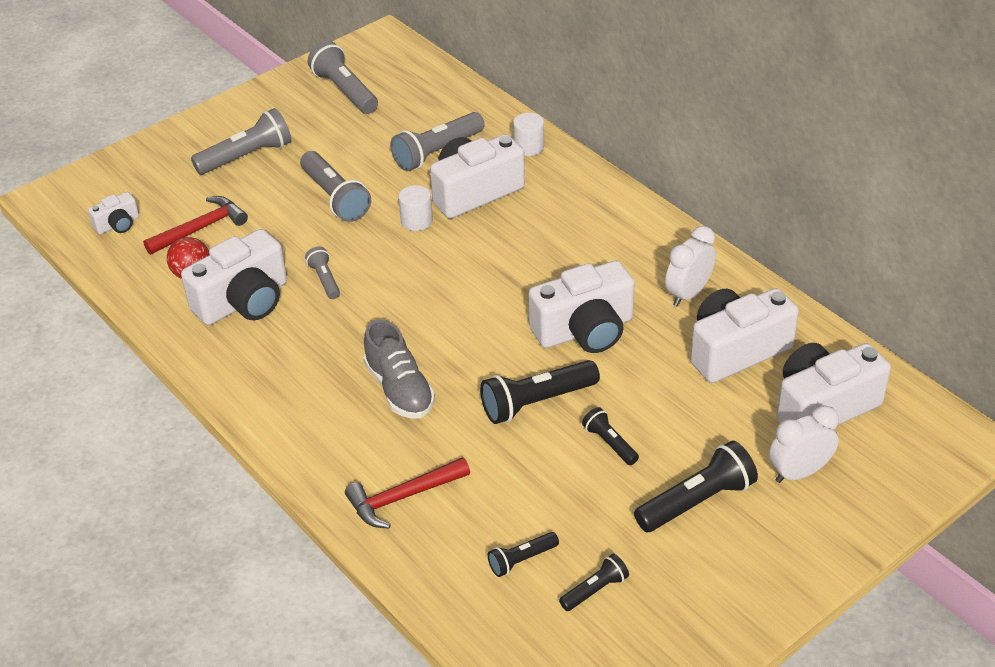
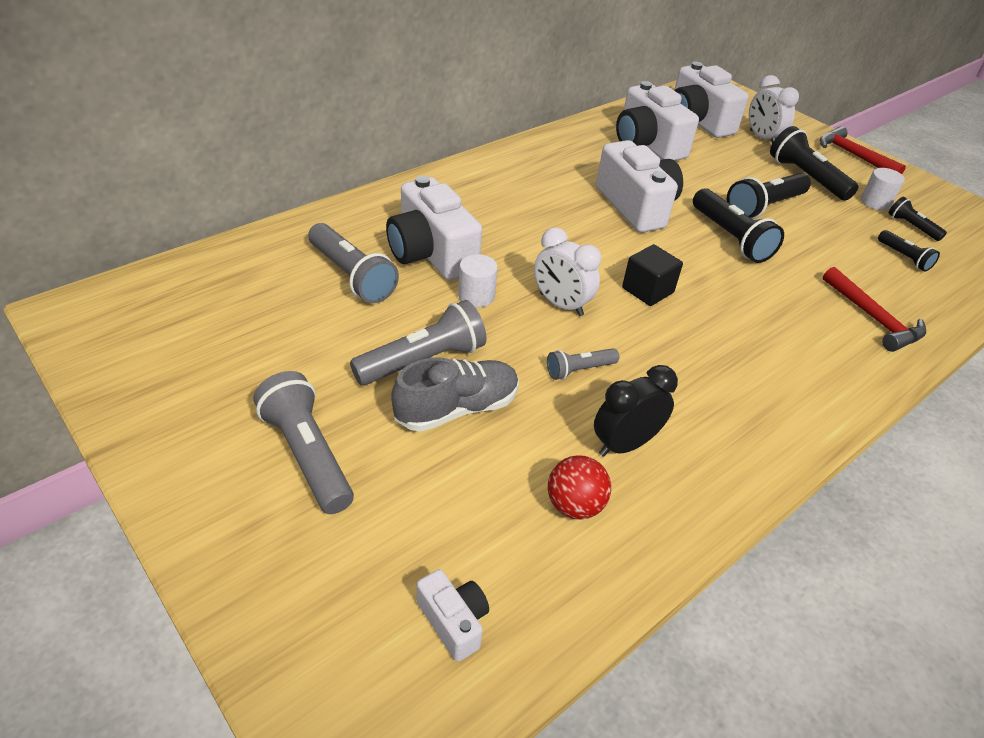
camera: 95 degrees left, 0 degrees up
(200, 228) = (473, 502): red hammer -> red hammer (853, 155)
(244, 301) = (624, 444): white camera -> black clock
(345, 91) = (183, 350): grey flashlight -> none
(399, 389) = (738, 316): grey shoe -> grey shoe (457, 409)
(434, 328) = (647, 290): none -> black cube
(529, 147) = (360, 214): white cylinder -> white cylinder (875, 202)
(610, 443) = (764, 207): black flashlight -> black flashlight, size x1.81
(688, 294) = (585, 155): white clock -> white clock (561, 304)

